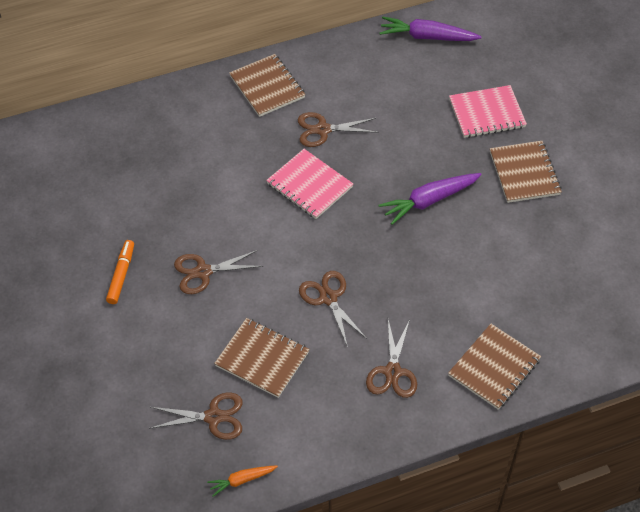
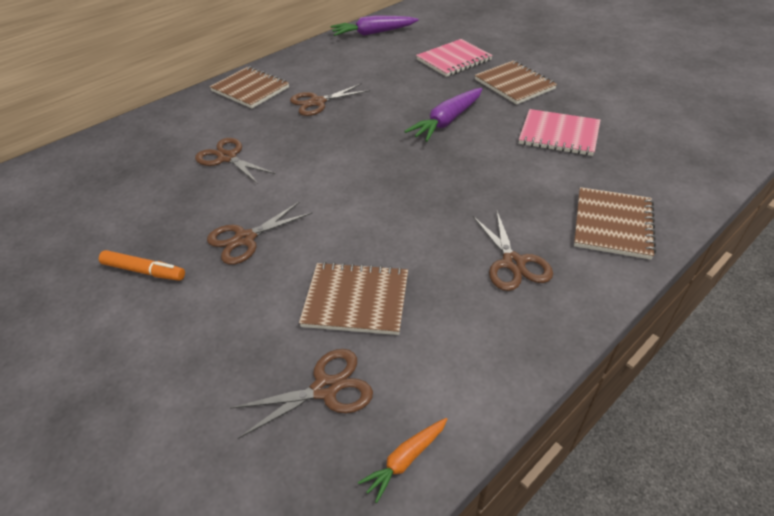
camera: 20 degrees left, 10 degrees down
(121, 275) = (144, 271): orange marker -> orange marker turned 120 degrees clockwise
(309, 185) = (326, 141): pink notebook -> pink notebook (559, 134)
(328, 298) = (399, 219): brown scissors -> brown scissors (227, 157)

